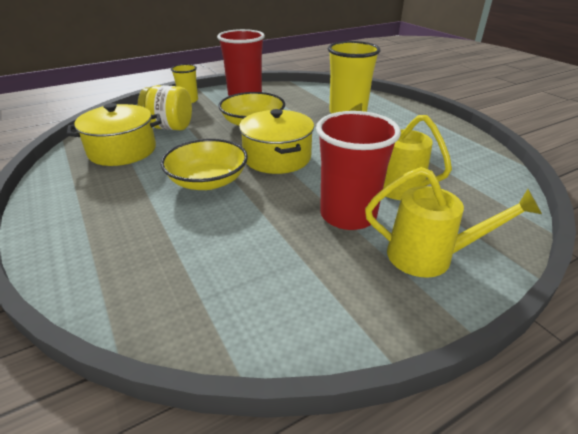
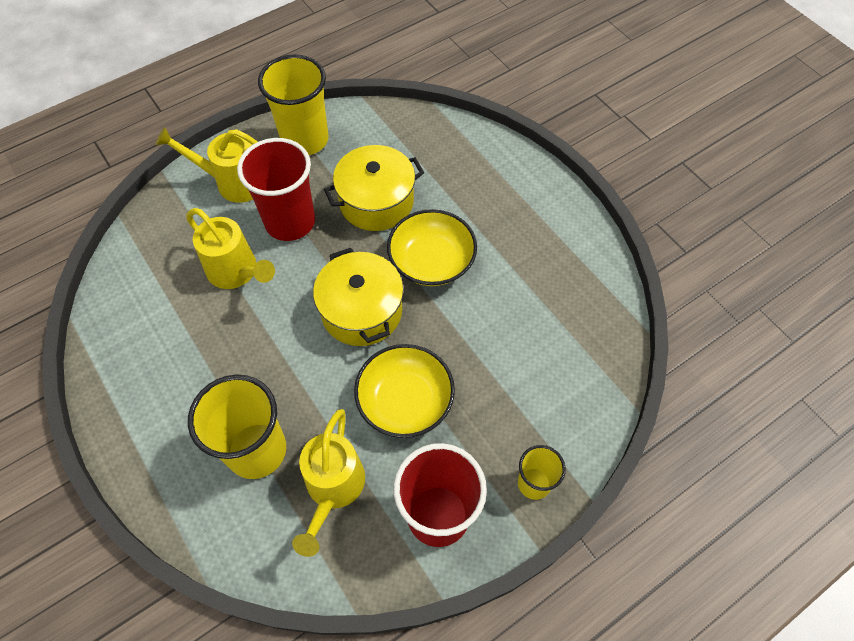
camera: 175 degrees right, 25 degrees up
(122, 151) = (554, 312): yellow pot -> yellow pot (376, 202)
(169, 127) = (523, 378): yellow jar -> none
(301, 103) = (333, 489): none -> yellow watering can
(344, 307) = (305, 139): none -> yellow cup

